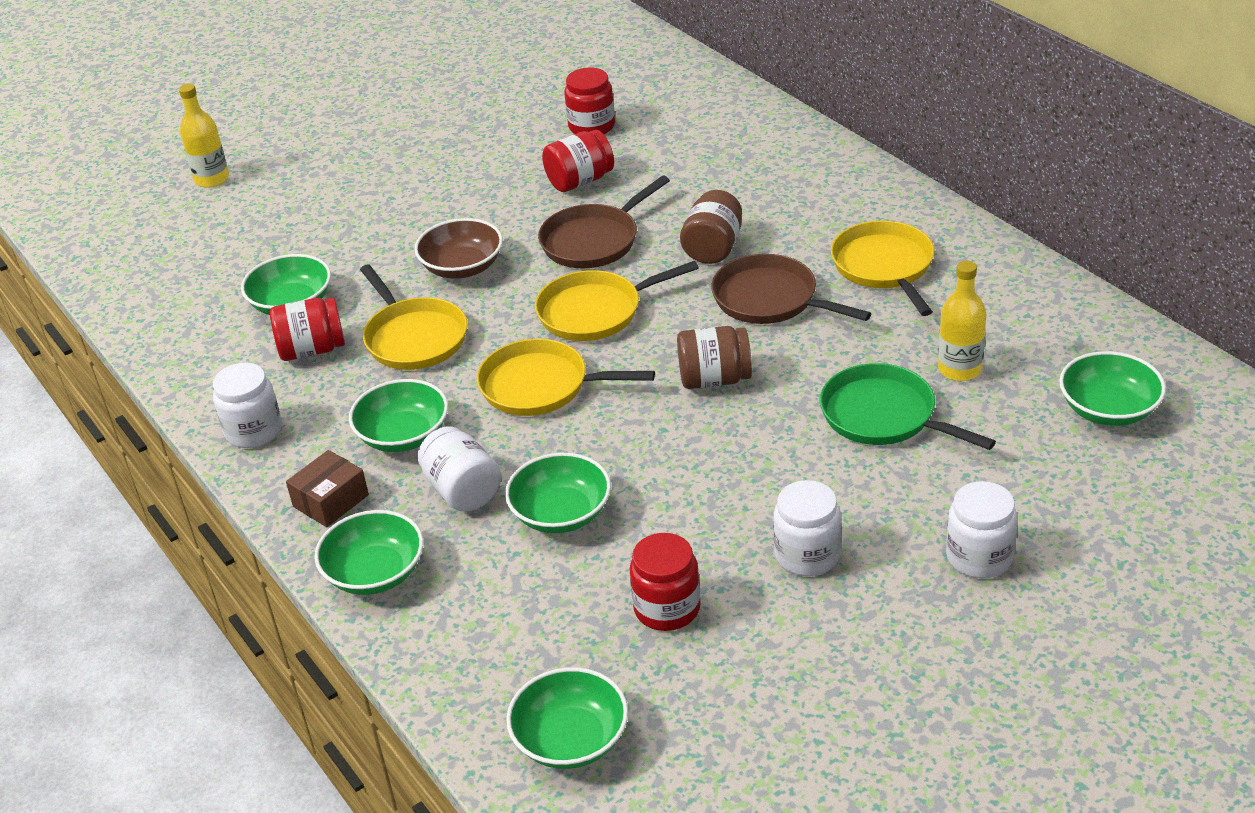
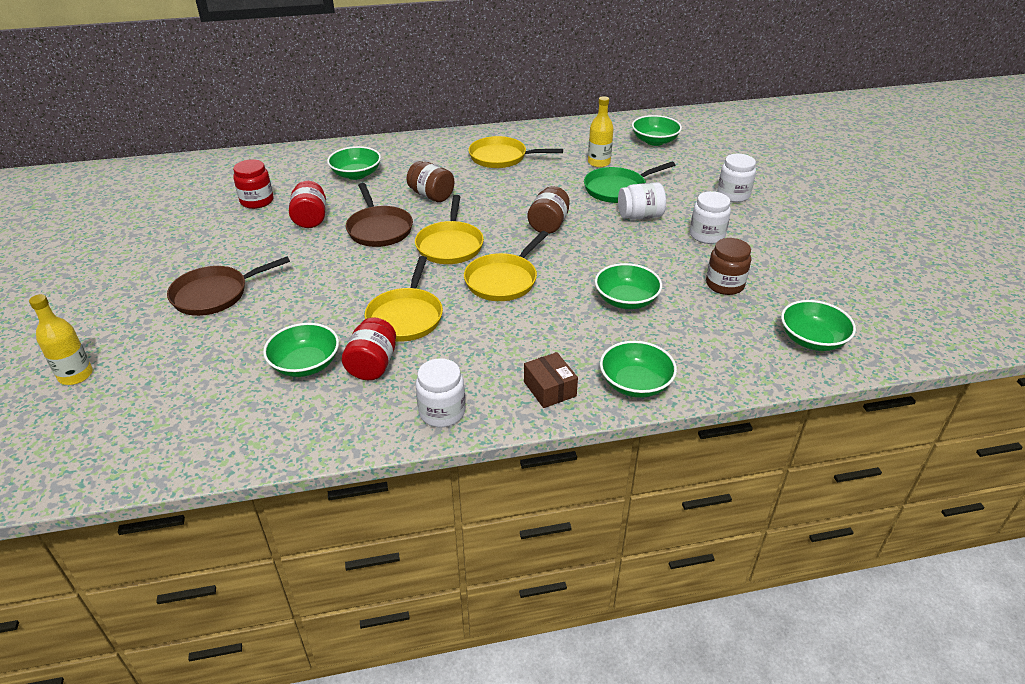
camera: 70 degrees left, 0 degrees up
(403, 435) = (506, 343): green bowl -> green bowl (356, 174)
(414, 338) = (406, 317): yellow pan -> yellow pan turned 105 degrees clockwise
(462, 267) = (349, 281): brown bowl -> none
(462, 491) = (580, 331): white jar -> white jar (640, 216)
(667, 608) = (724, 285): red jar -> brown jar
(770, 299) = (495, 192): brown pan -> brown pan (214, 294)

